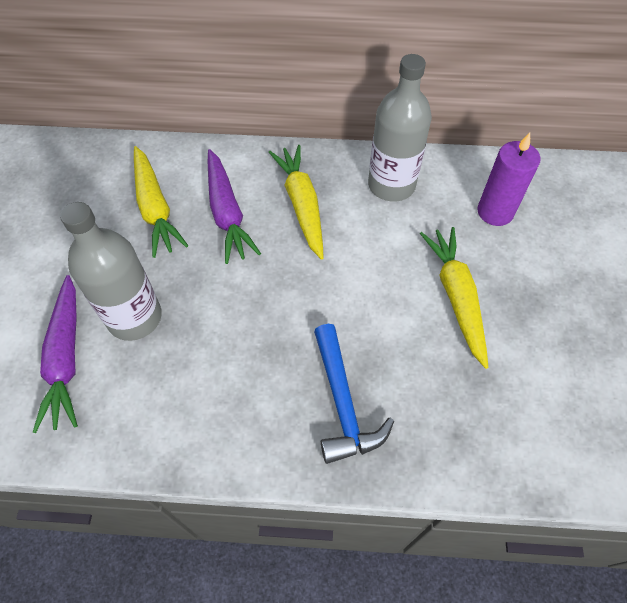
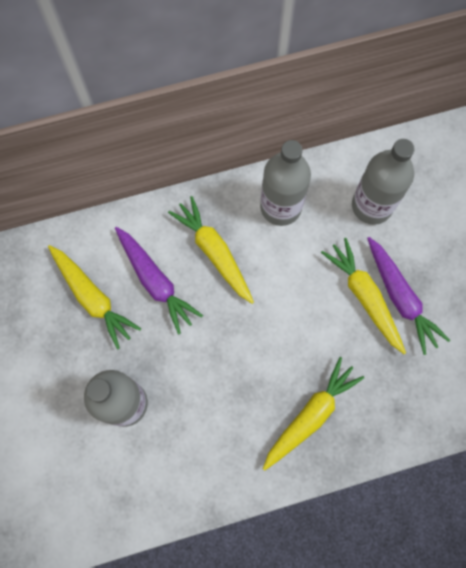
camera: 20 degrees left, 15 degrees up
(66, 358) = (89, 456): purple carrot -> purple carrot (400, 298)
(343, 403) = (310, 415): blue hammer -> yellow carrot
(495, 212) = (372, 206): purple candle -> grey bottle

